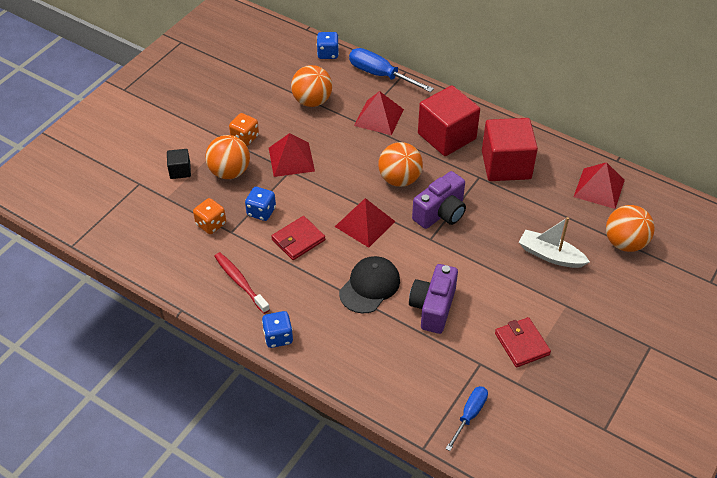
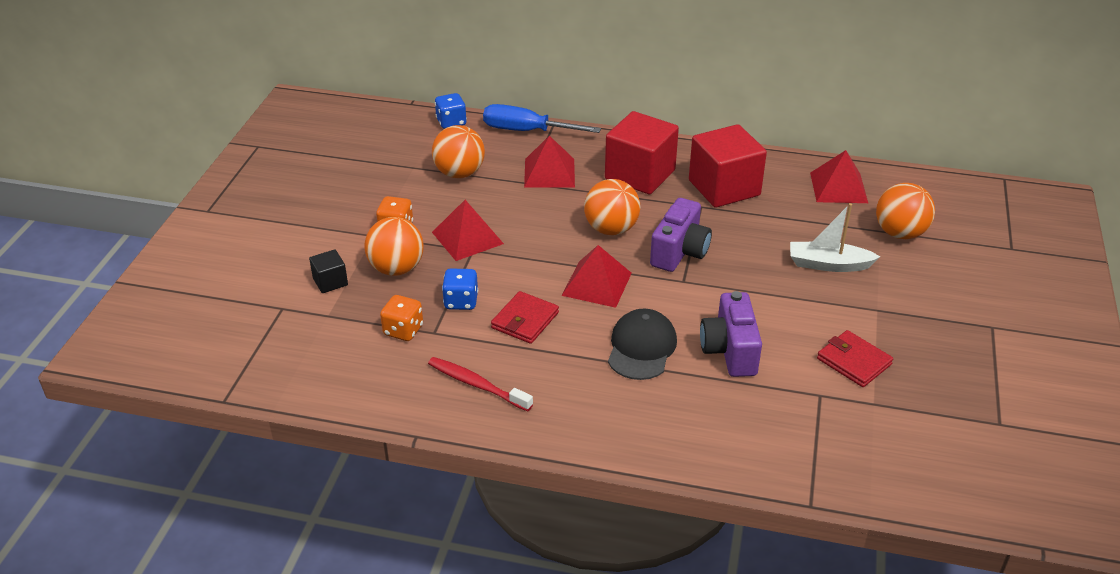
camera: 20 degrees left, 10 degrees down
(278, 337) = (560, 433): blue dice -> none
(470, 414) = (842, 452): blue screwdriver -> none

